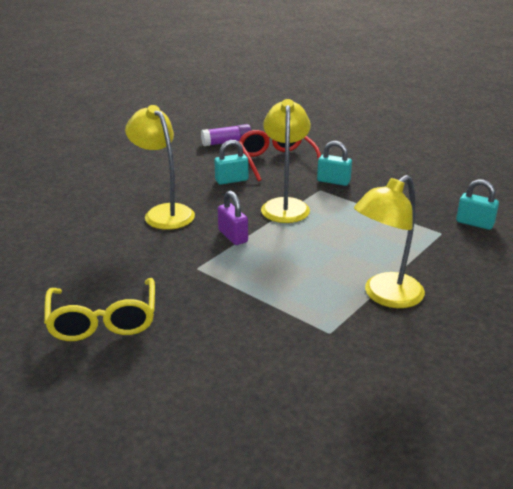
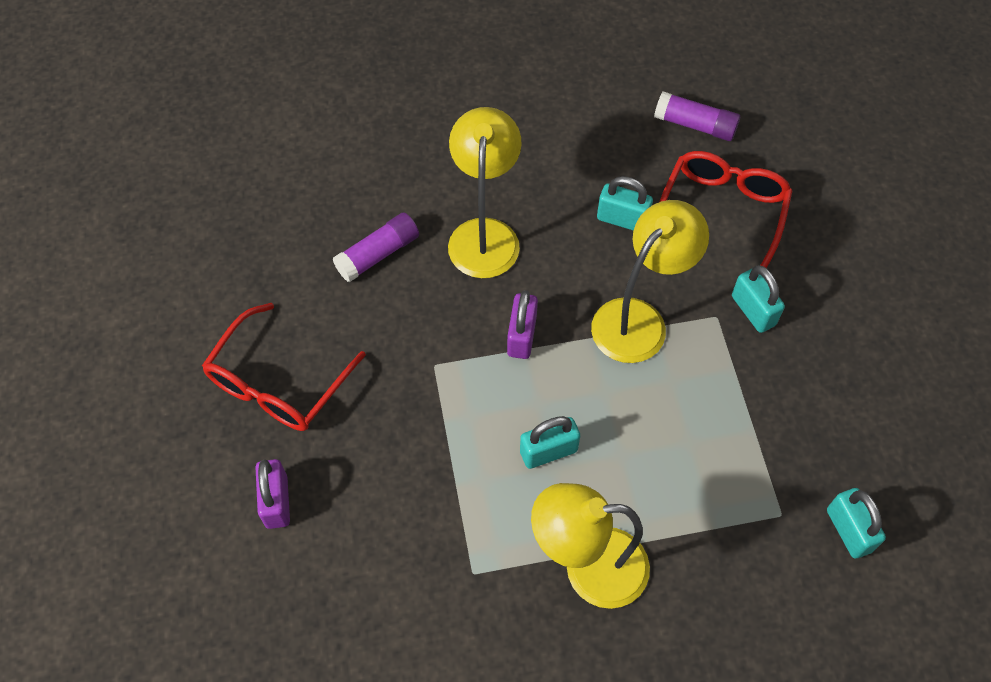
camera: 40 degrees right, 30 degrees up
(103, 321) = (278, 383): yellow glasses -> red glasses
(108, 244) = (378, 254): none -> purple glue stick
(167, 371) = (276, 502): none -> purple padlock
(304, 267) = (548, 451): none -> turquoise padlock

